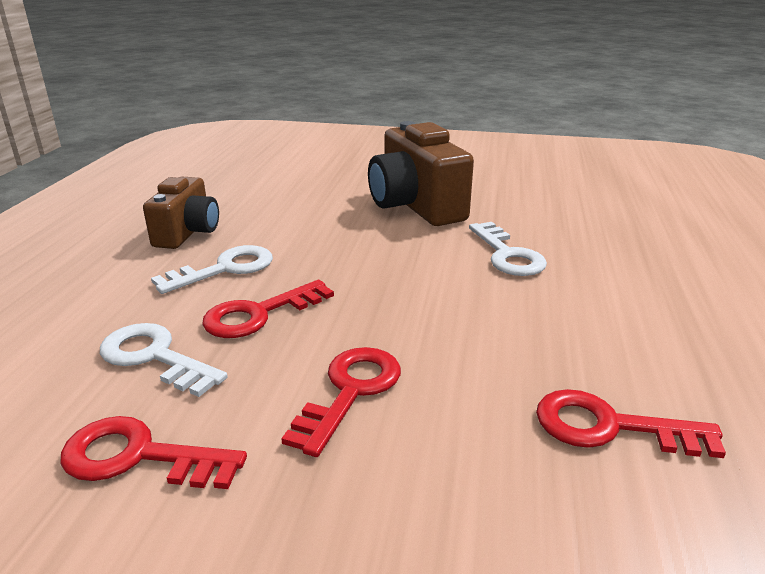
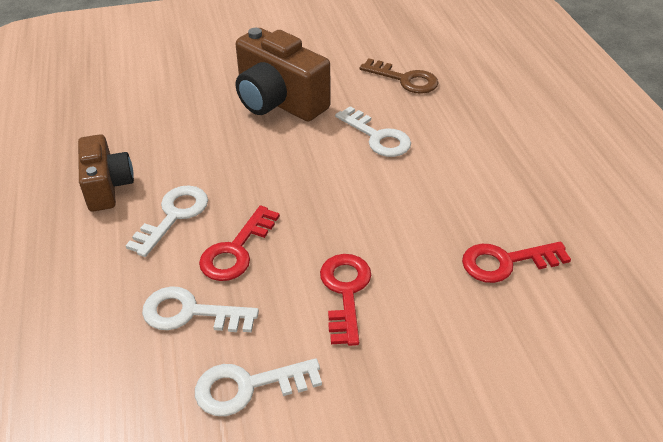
camera: 25 degrees left, 15 degrees up
(139, 457) = (248, 387): red key -> white key
(576, 215) = (405, 79): none -> brown key

